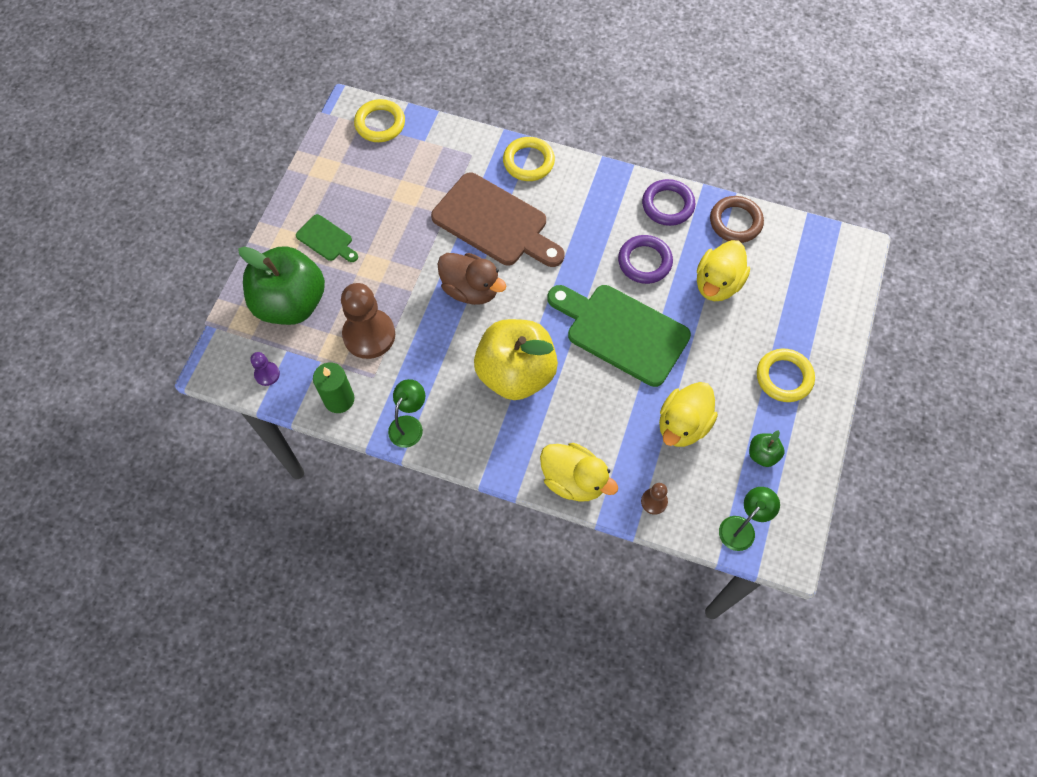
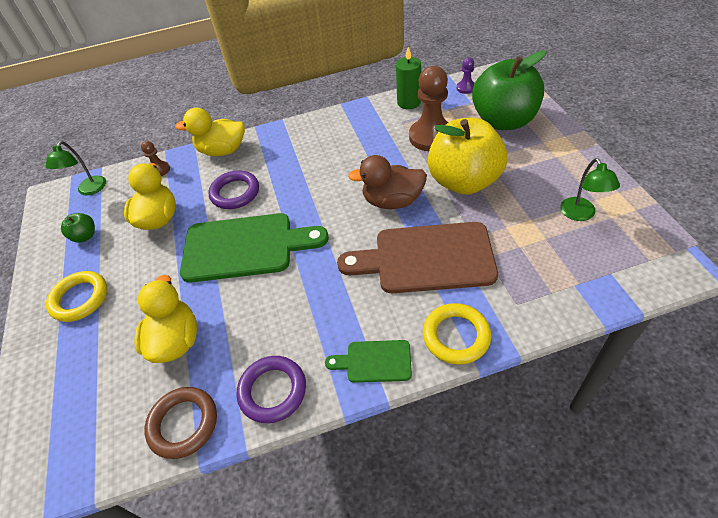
camera: 150 degrees right, 15 degrees down
(326, 239) = (536, 164): green cutting board -> green cutting board (374, 361)
(380, 124) = (633, 271): yellow ring -> none
(409, 425) = (352, 116): green lamp -> green lamp (581, 214)
(516, 373) = (308, 176): yellow apple -> yellow apple (464, 181)
(644, 262) = (261, 315): purple ring -> purple ring (235, 193)

